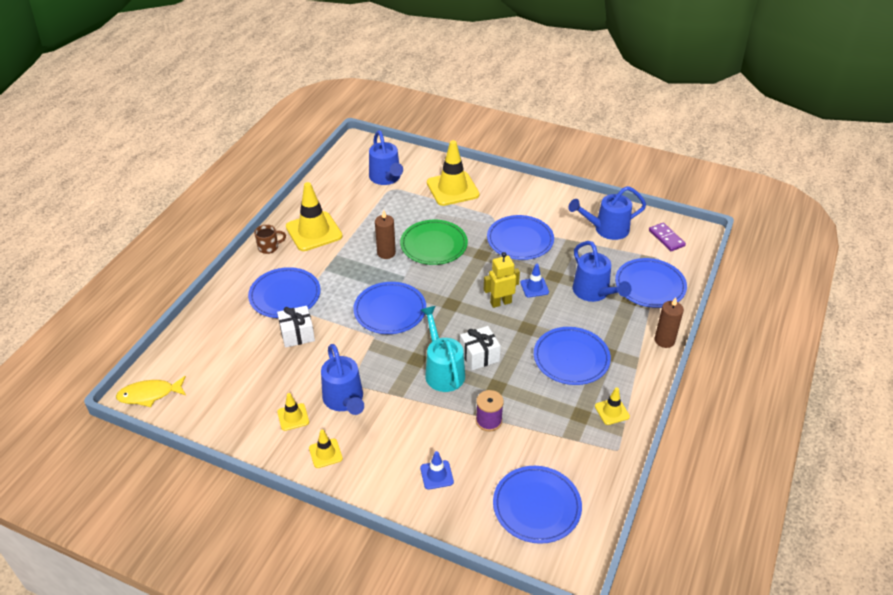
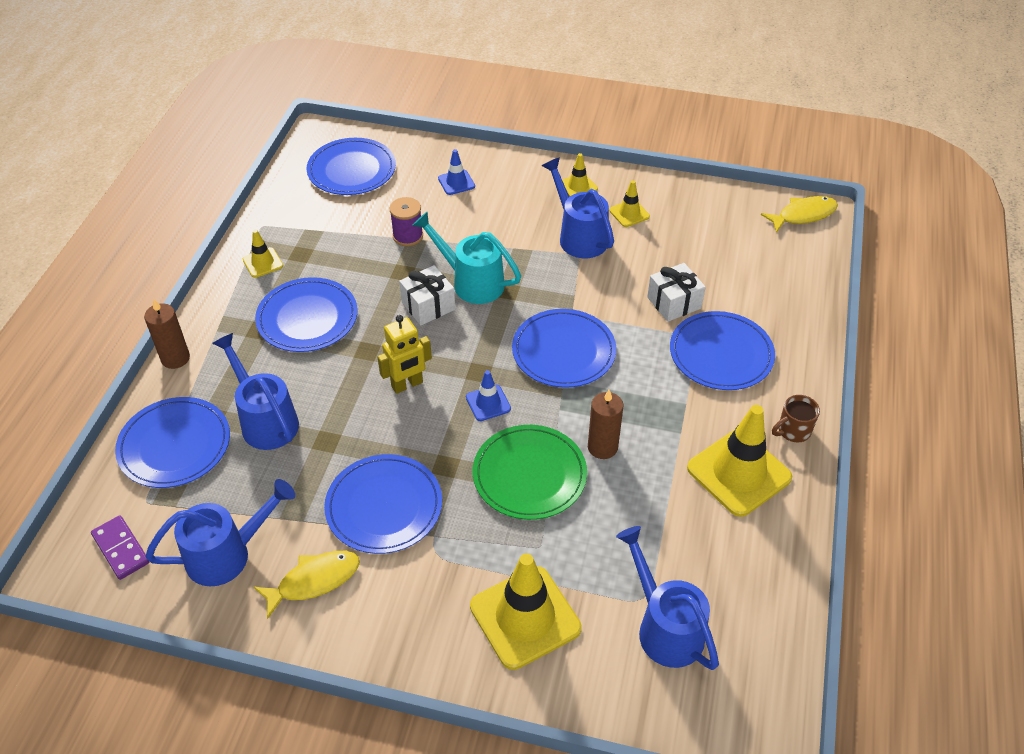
camera: 170 degrees right, 5 degrees up
(443, 371) = (471, 282): turquoise watering can -> turquoise watering can turned 150 degrees clockwise
(534, 287) = (357, 416): blue traffic cone -> blue traffic cone (488, 403)
(558, 213) = (314, 581): none -> yellow fish

